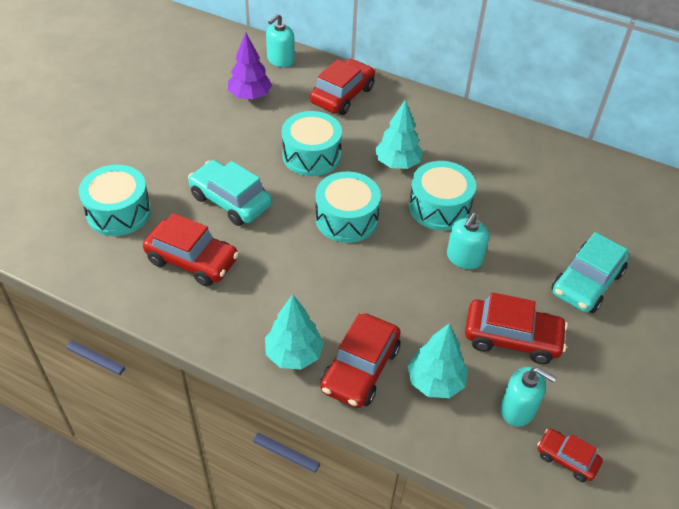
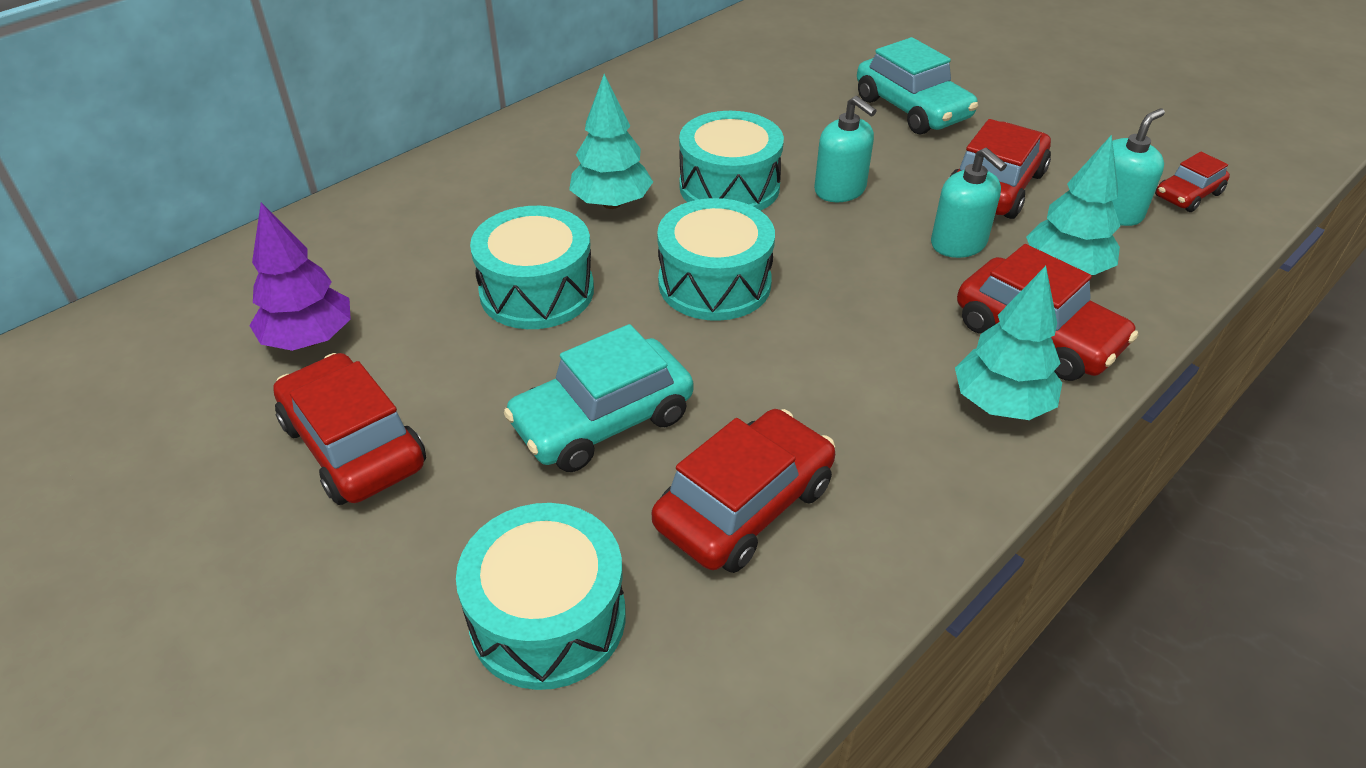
camera: 70 degrees left, 5 degrees down
(280, 60) = (233, 277): turquoise soap dispenser -> turquoise soap dispenser (958, 243)
(342, 95) = (401, 223): red car -> red car (353, 445)

